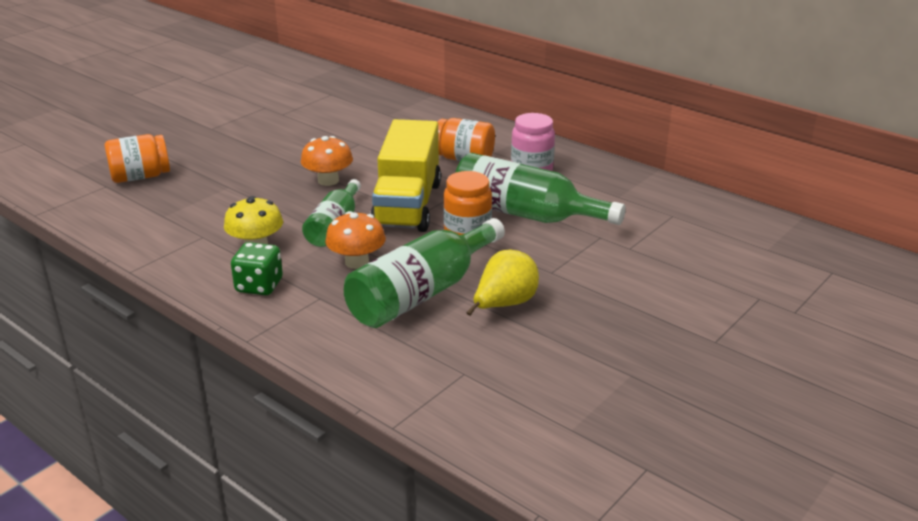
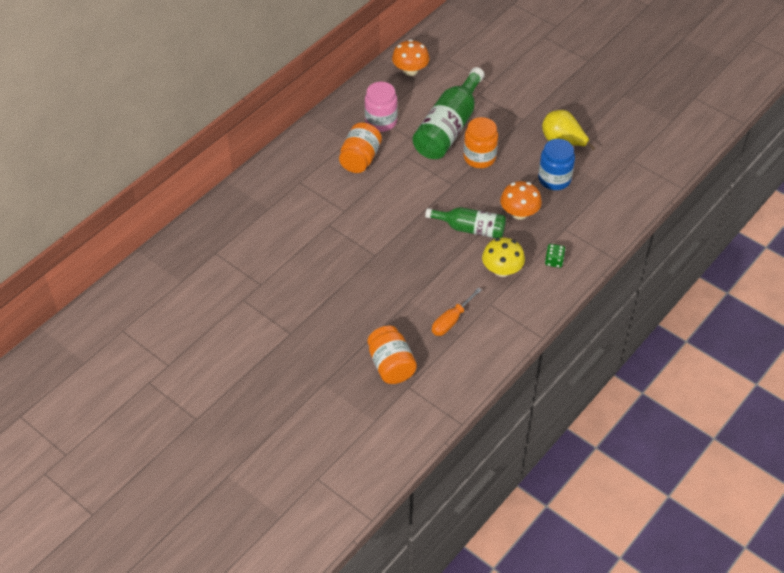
camera: 90 degrees left, 20 degrees up
(187, 211) = (451, 321): none -> orange screwdriver
(259, 286) = (554, 261): green dice -> green dice, size x0.64
(328, 180) = (398, 238): orange mushroom -> orange mushroom (410, 70)
(407, 205) = (437, 190): yellow truck -> none
(421, 293) = (554, 179): green bottle -> blue jar

